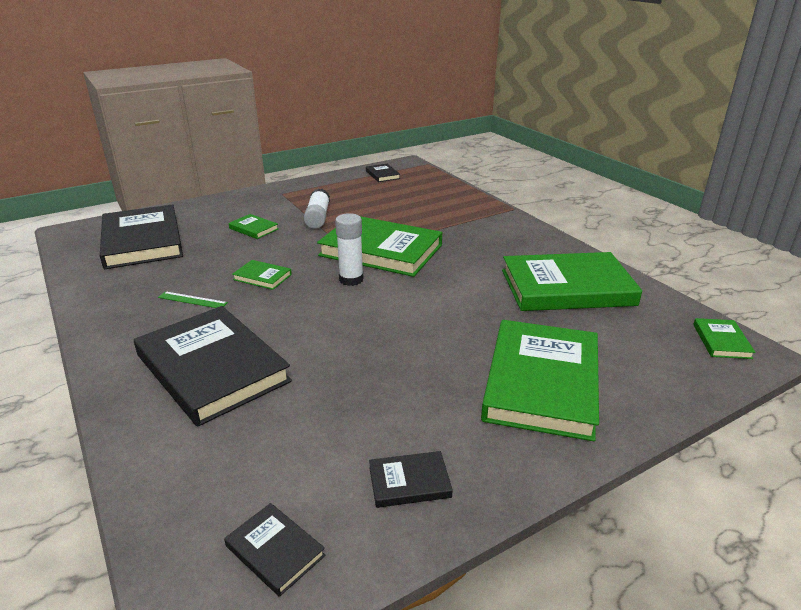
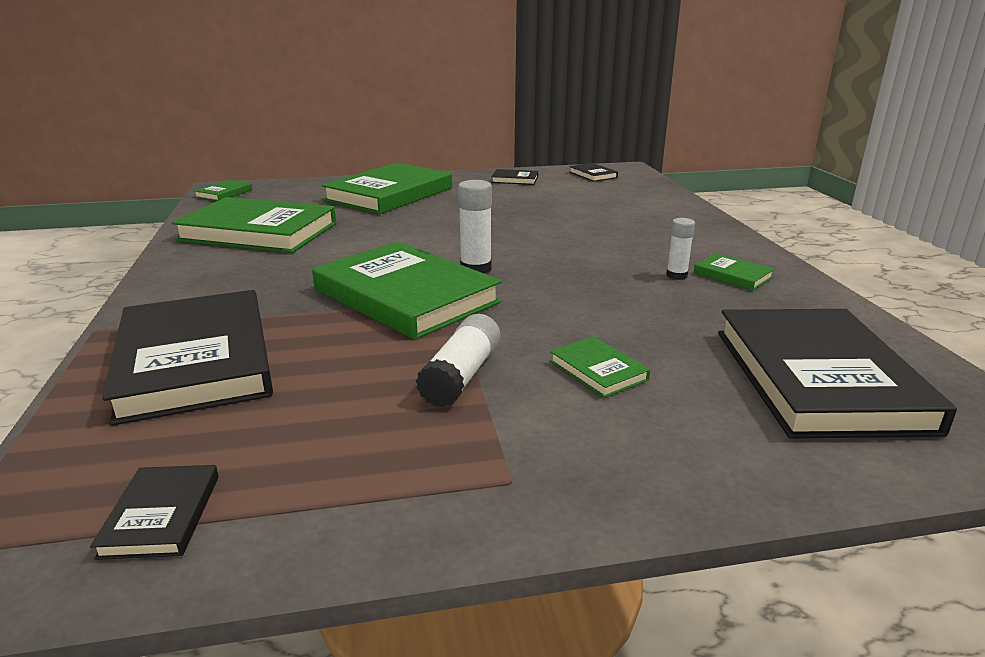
camera: 160 degrees left, 5 degrees down
(192, 300) = (676, 275): green ruler -> white glue stick
(212, 368) = (638, 227): black book -> black book (195, 361)
(262, 277) = (588, 287): green book -> green book (732, 275)

